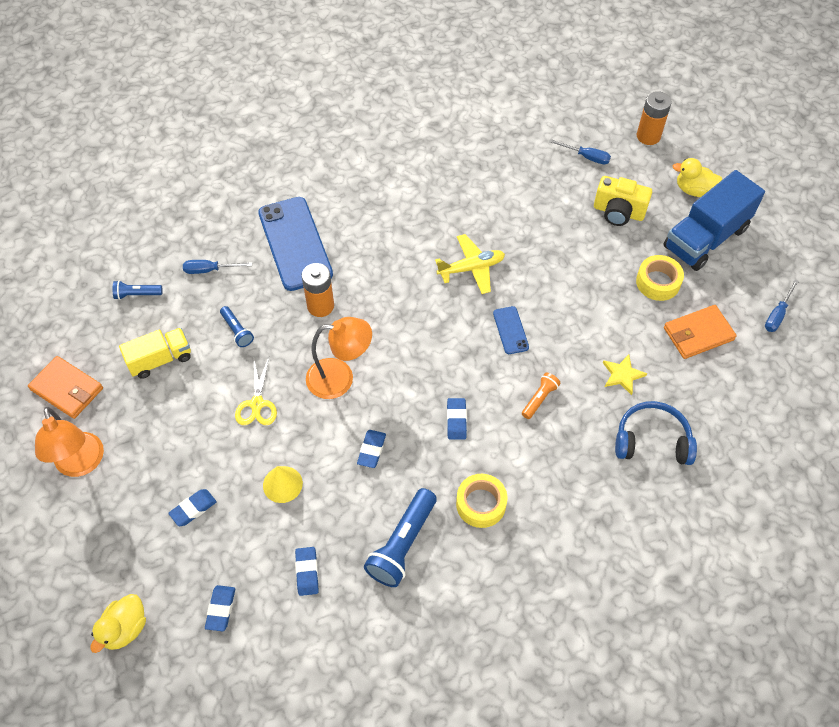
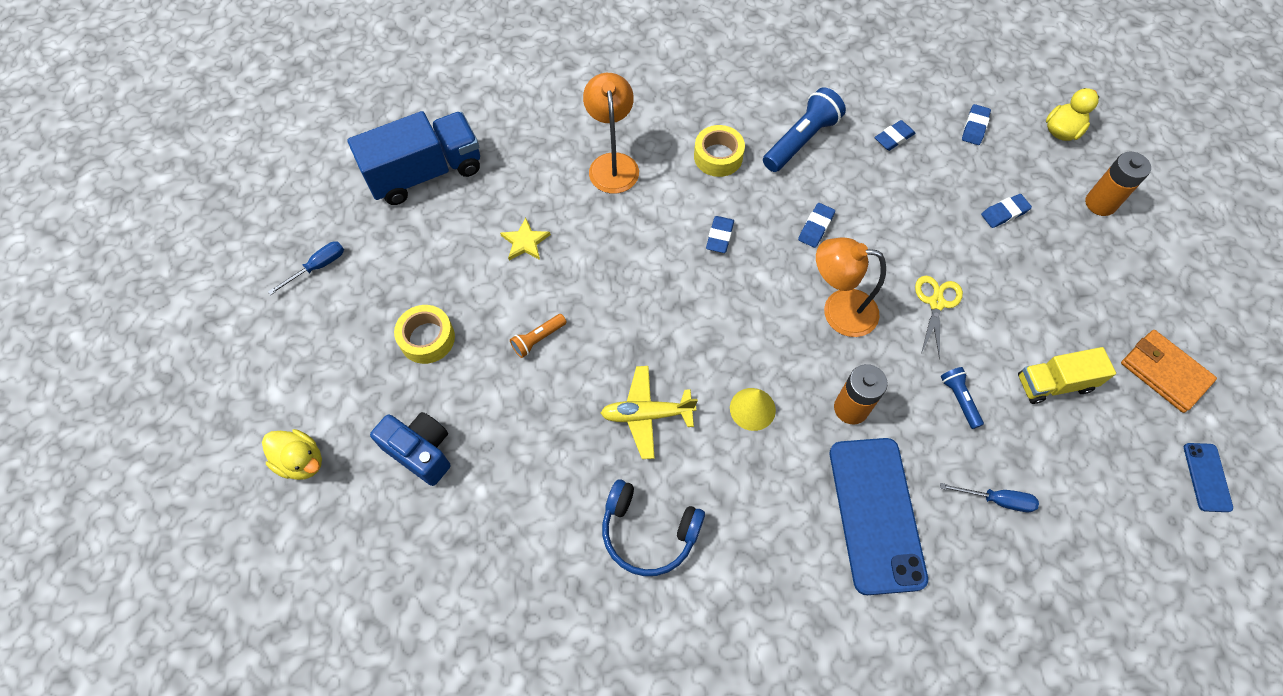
camera: 165 degrees left, 5 degrees up
(81, 464) = (1130, 282): orange lamp -> orange lamp (612, 164)
(137, 294) = (1095, 485): blue flashlight -> none
(282, 484) = (912, 216): yellow cone -> yellow cone (752, 409)
(307, 572) = (893, 138): blue eraser -> blue eraser turned 45 degrees clockwise
(510, 330) = (627, 321): blue phone -> blue phone (1207, 477)
(539, 399) = (624, 238): orange flashlight -> orange flashlight (538, 339)
(586, 157) = (417, 561): blue screwdriver -> none
(618, 212) = (421, 451): yellow camera -> blue camera
(648, 136) = (306, 577): orange battery -> orange battery (1100, 203)
(652, 440) = (528, 174): blue headphones -> blue headphones (648, 532)
(698, 334) = (418, 266): orange wallet -> none
(705, 238) = (333, 384): blue truck -> blue truck (425, 173)

